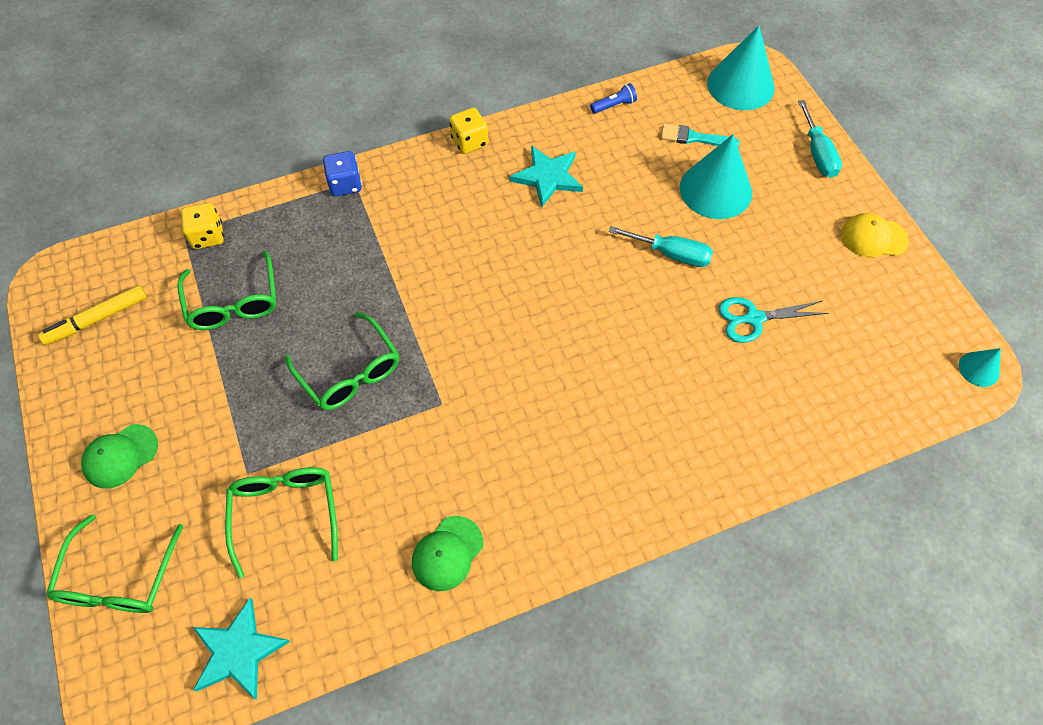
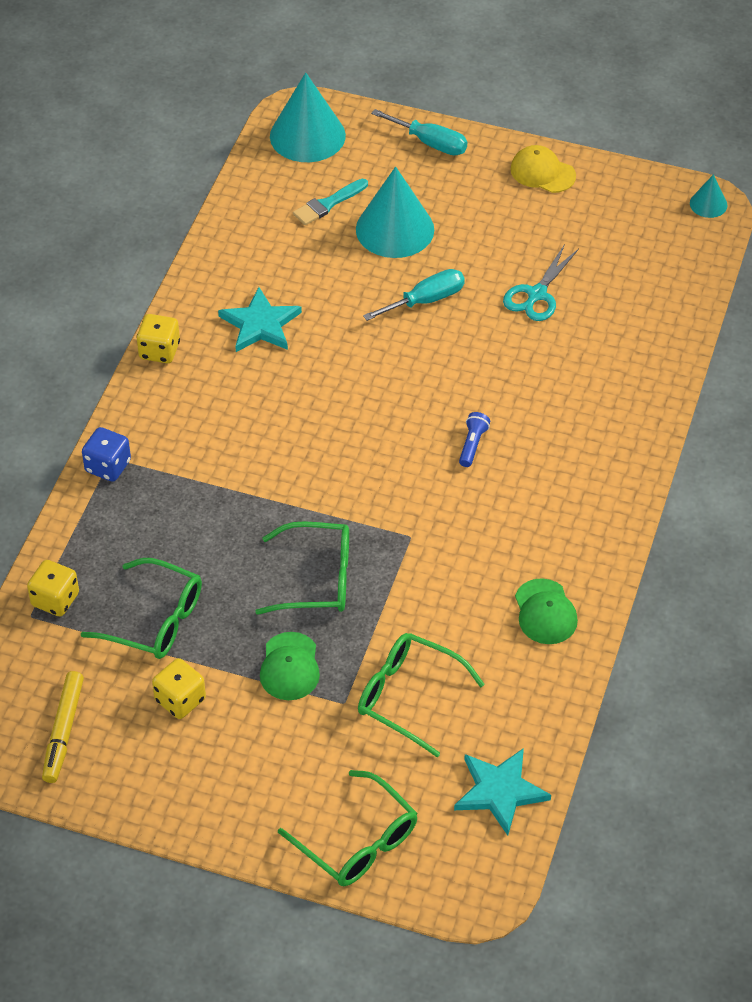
camera: 50 degrees left, 10 degrees down
(120, 456) = (236, 784): green cap -> green cap (290, 667)
(173, 367) = (180, 700): none -> yellow dice
(614, 105) = (233, 229): blue flashlight -> blue flashlight (472, 444)
(873, 237) = (542, 172): yellow cap -> yellow cap turned 75 degrees clockwise

